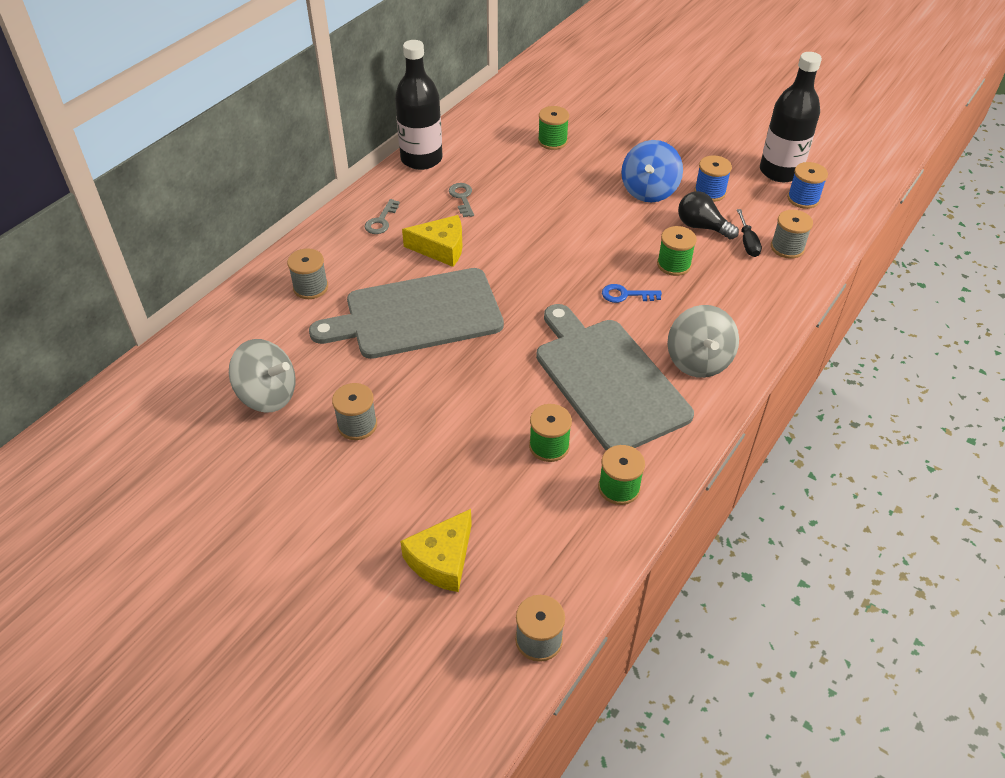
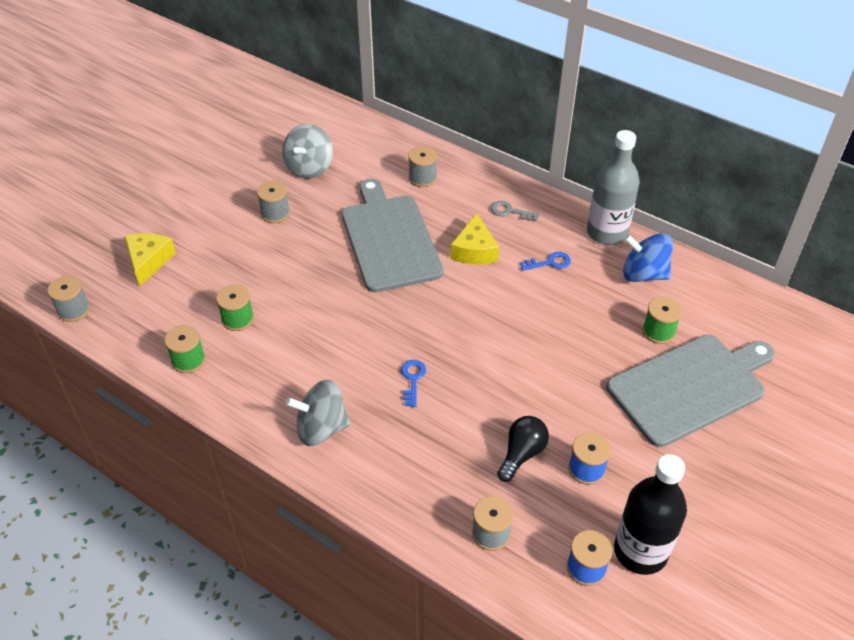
camera: 90 degrees right, 0 degrees up
(421, 159) = (607, 233): black bottle -> grey bottle
(442, 559) = (149, 261): yellow cheese -> yellow cheese turned 60 degrees clockwise
(462, 198) = (549, 262): grey key -> blue key
(608, 380) = (304, 360): grey cutting board -> grey cutting board (690, 387)
(649, 191) = (581, 411): blue spinning top -> blue spinning top (643, 274)
(674, 264) = (458, 422): green spool -> none
(747, 242) = (497, 494): black screwdriver -> none

